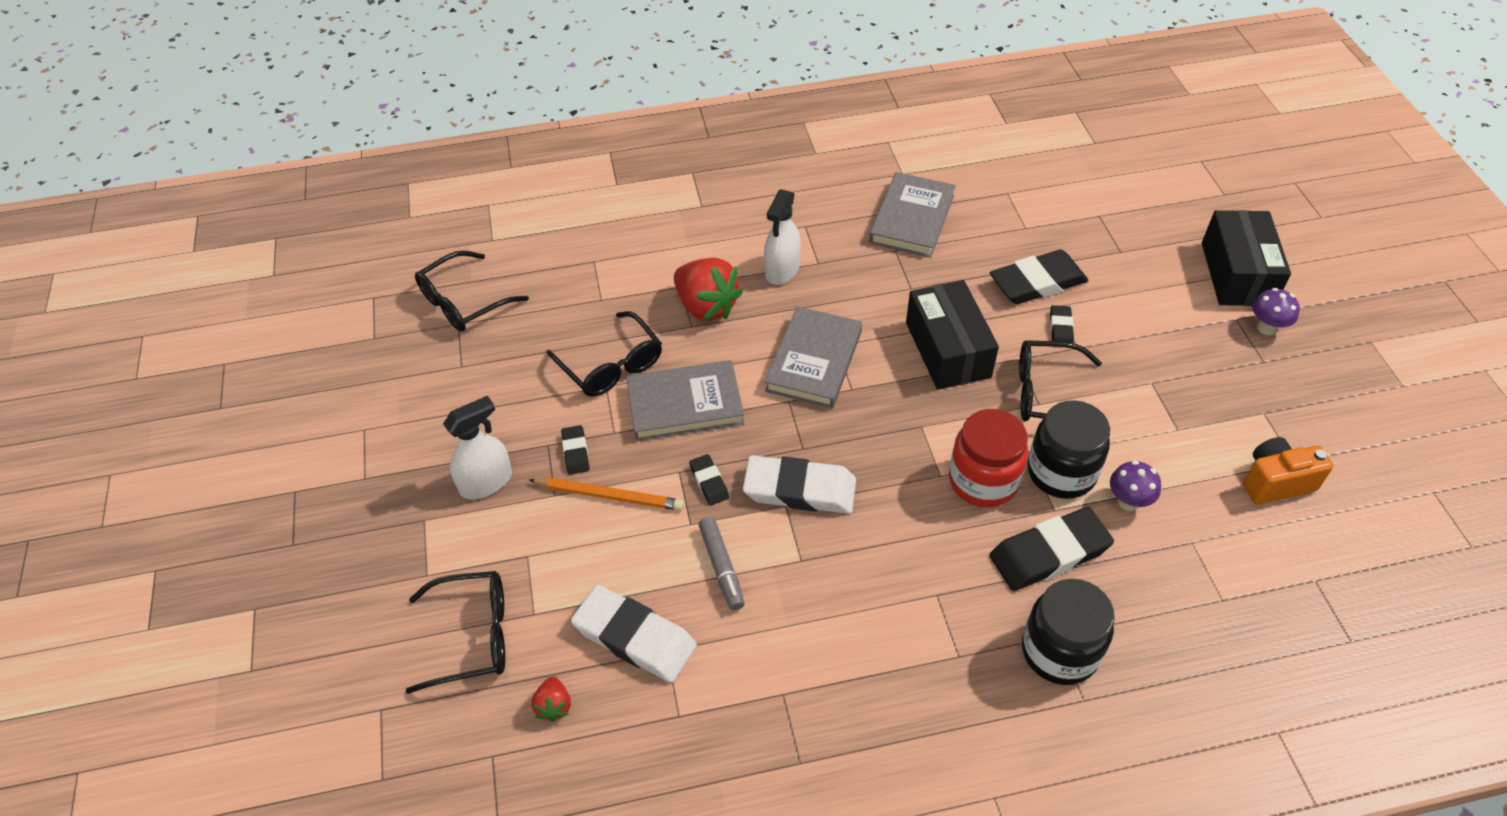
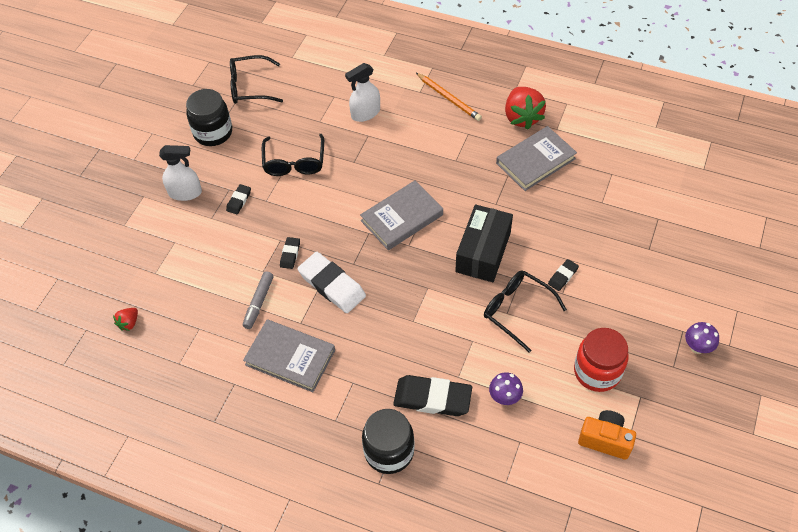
camera: 35 degrees right, 5 degrees up
(473, 636) = (120, 268): black glasses -> none
(609, 495) = (236, 233): orange pencil -> orange pencil (449, 98)
(634, 637) = (190, 313): white eraser -> none
(685, 405) = (313, 205): grey book -> grey book (290, 357)
(706, 306) = (371, 154): red strawberry -> red strawberry (522, 117)
(782, 270) = (431, 154): white spray bottle -> white spray bottle (365, 113)
(983, 481) = (433, 337): red jar -> red jar (597, 371)
(1037, 282) = (576, 240): black eraser -> none
(1061, 472) = (482, 359): black jar -> black jar (213, 132)
(1237, 274) = (713, 303): black box -> none

